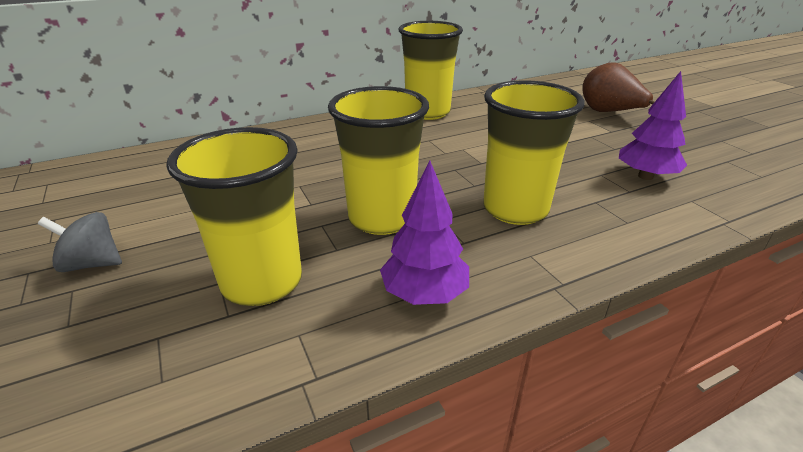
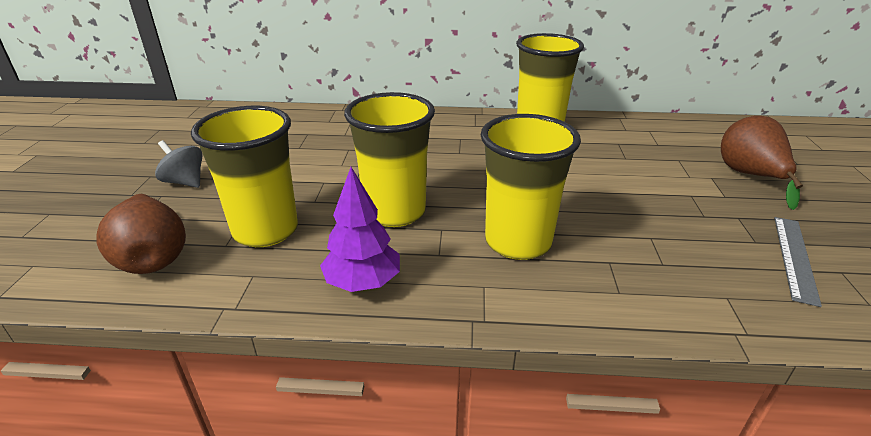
camera: 30 degrees right, 0 degrees up
(141, 366) = (153, 257): none -> brown pear
(645, 176) = (702, 255): purple tree -> none
(695, 160) = (795, 258): none -> grey ruler

